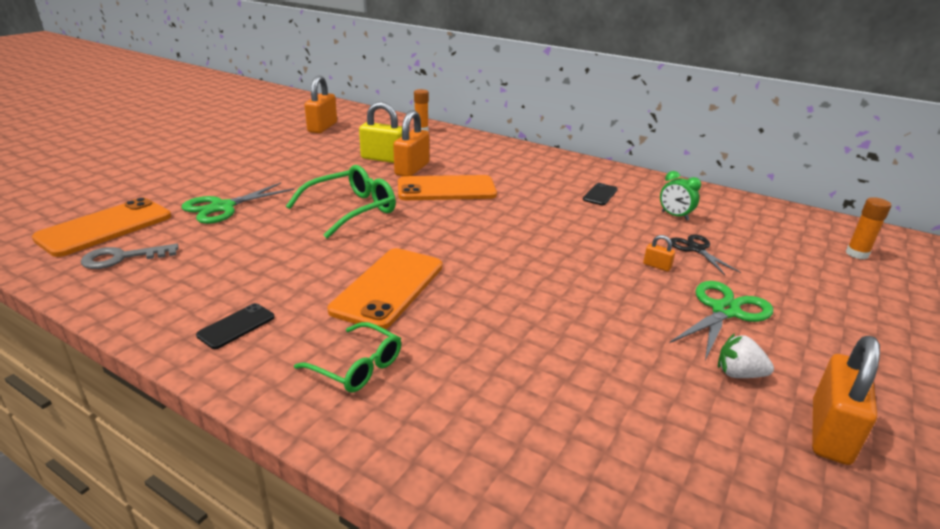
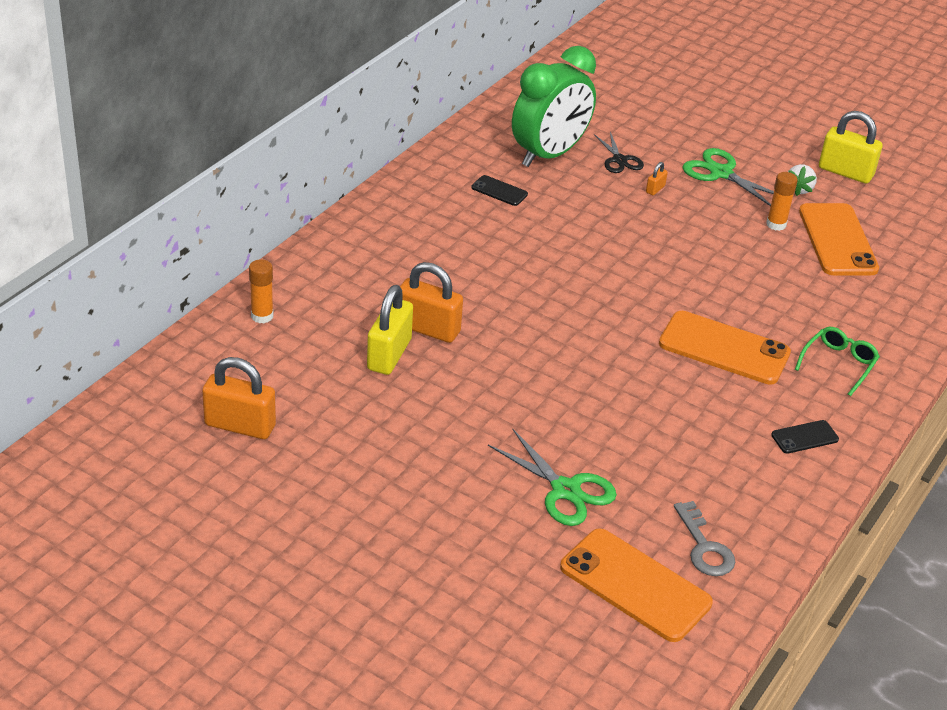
camera: 90 degrees left, 10 degrees up
(236, 326) = (804, 437): black phone -> black phone turned 60 degrees counterclockwise
(351, 210) = (561, 379): green glasses -> none
(446, 189) = (493, 302): orange phone -> orange phone (837, 240)
(674, 216) = (549, 155): green clock -> green clock, size x2.40
(696, 249) = (619, 160): black scissors -> black scissors turned 90 degrees counterclockwise
(830, 432) = (845, 172): orange padlock -> yellow padlock
(857, 254) = (615, 80): orange glue stick -> orange glue stick (776, 224)

